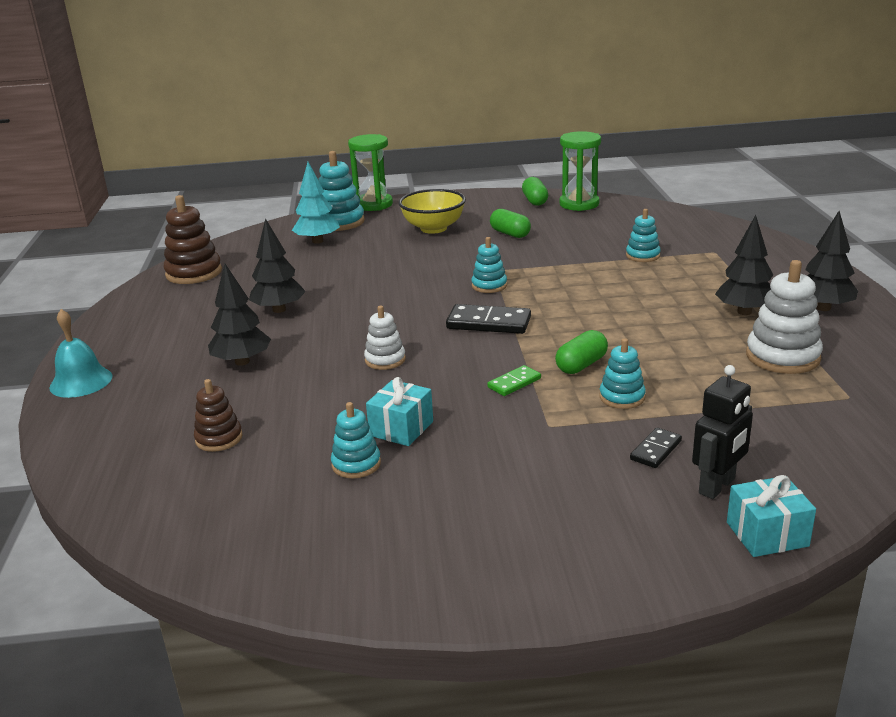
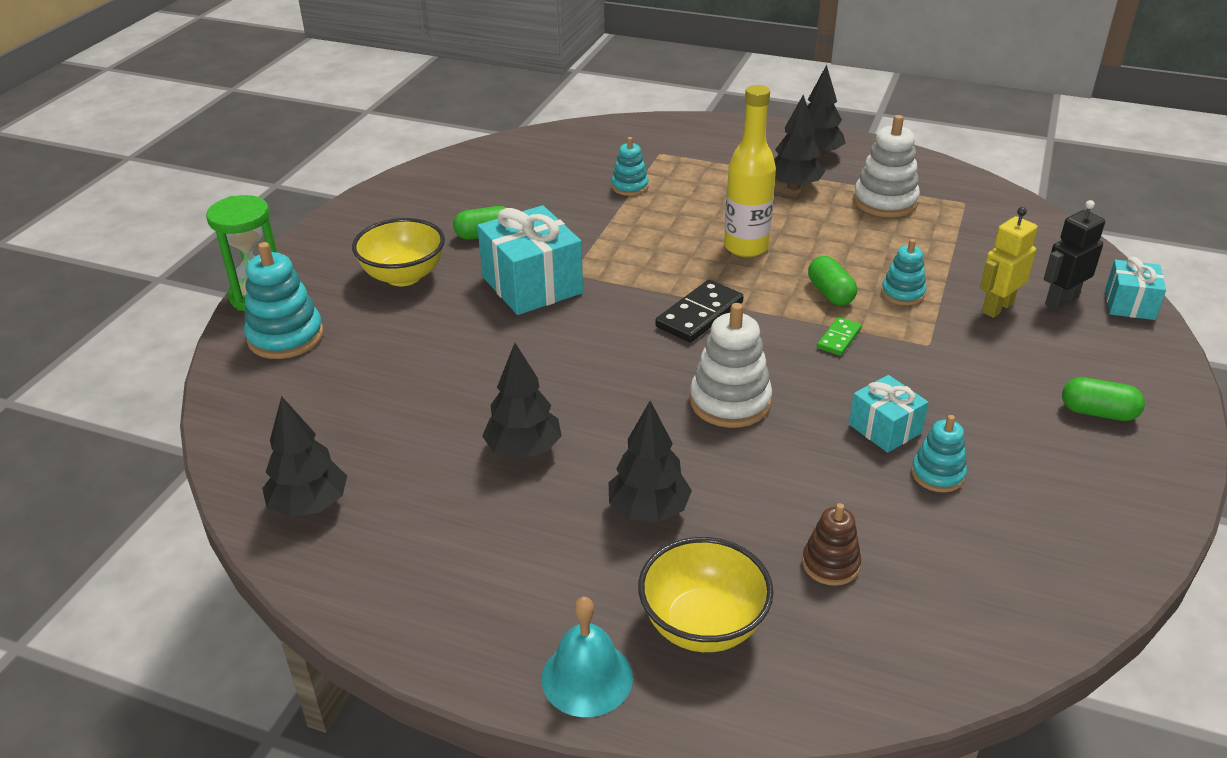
camera: 65 degrees left, 10 degrees up
(138, 406) = (703, 625): none -> yellow bowl
(194, 273) = (309, 505): brown stacking toy -> black tree
(317, 241) = (331, 370): turquoise tree -> none
(385, 360) = (730, 402): white stacking toy -> white stacking toy, size x1.67
(465, 263) = (532, 285): none -> turquoise gift
(489, 286) = (609, 288): turquoise stacking toy -> none
(514, 383) = (838, 338): green domino -> green domino turned 45 degrees clockwise
(535, 201) = (409, 192): green capsule -> green capsule (1098, 412)
(579, 204) = (455, 172): green hourglass -> none
(610, 316) = (746, 247): none -> yellow bottle
(656, 450) = (997, 308): black domino -> yellow robot
(717, 486) = (1061, 300): black robot -> black robot turned 105 degrees counterclockwise

